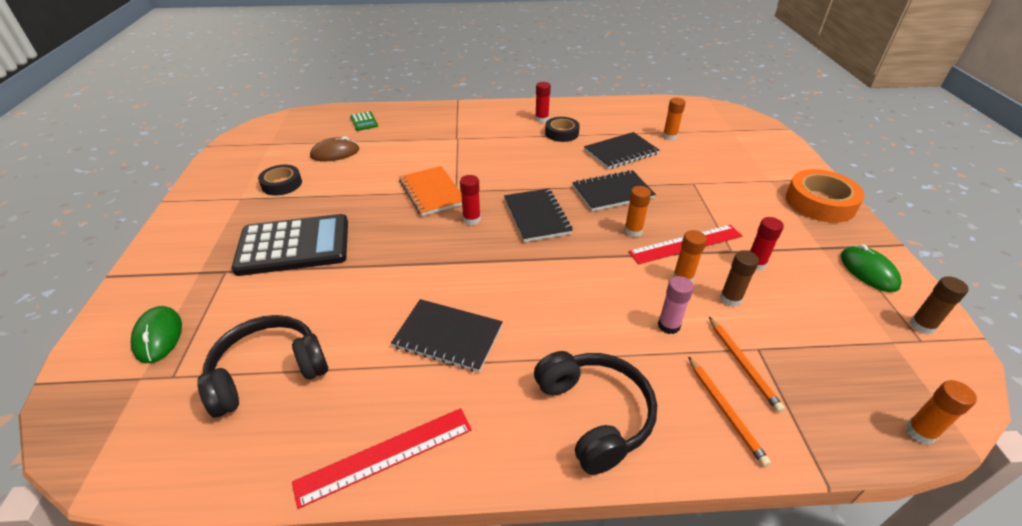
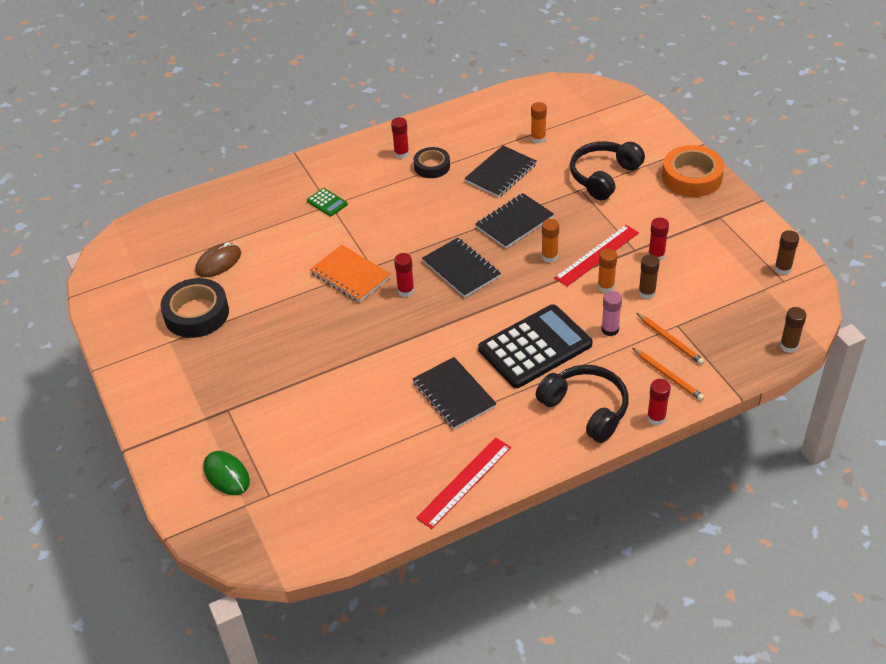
camera: 20 degrees left, 5 degrees up
(268, 372) = (339, 466): black headphones -> black headphones (603, 176)
(282, 184) = (196, 314): black tape -> black tape, size x1.61
(294, 246) = (267, 368): black calculator -> black calculator (535, 347)
(364, 121) = (215, 214): green calculator -> green calculator (327, 203)
(448, 336) = (454, 394): black notebook -> black notebook turned 60 degrees clockwise
(687, 467) = (656, 418): none -> red glue stick
(868, 271) = (740, 234): green mouse -> none
(920, 432) = (788, 346): orange glue stick -> brown glue stick

